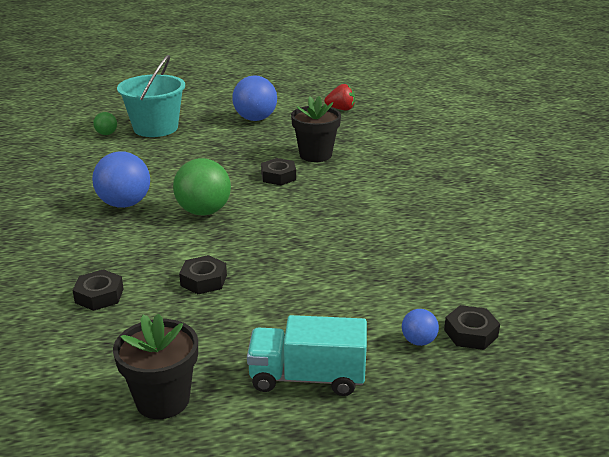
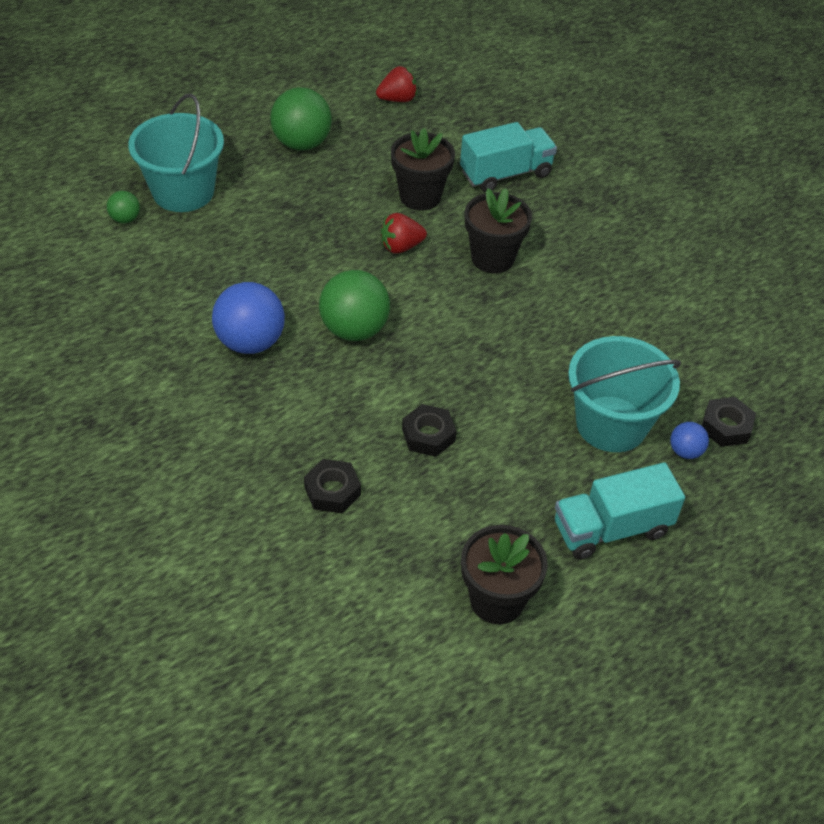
camera: 25 degrees left, 20 degrees up
(255, 119) = (302, 143): blue ball -> green ball
(278, 176) = (401, 247): black nut -> red strawberry
(343, 194) = (492, 258): none -> black flower pot
(363, 307) = (611, 424): none -> turquoise bucket
(390, 154) = (505, 174): none -> turquoise truck

